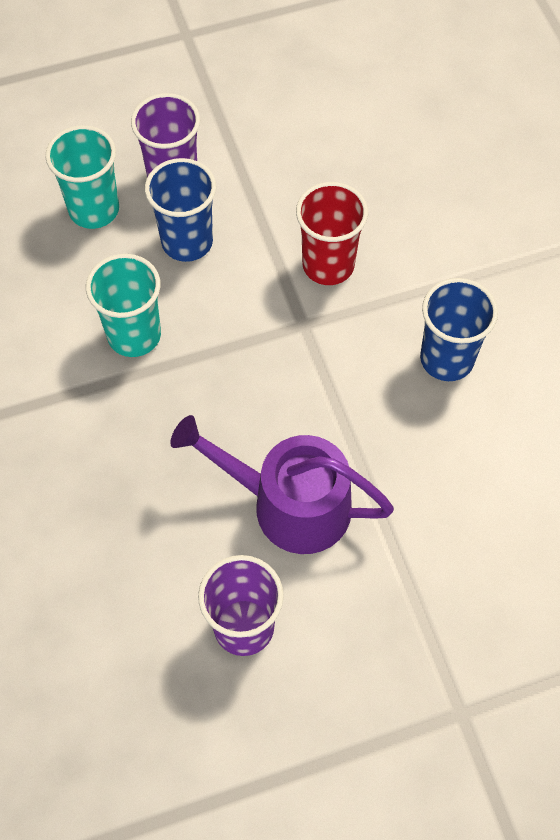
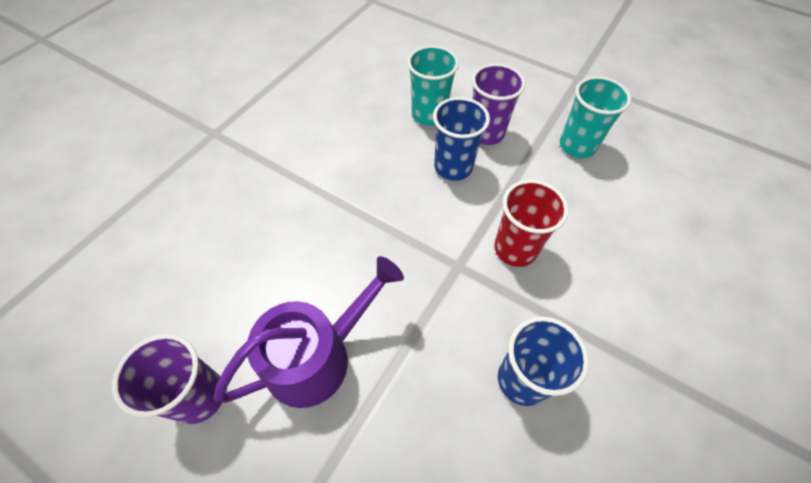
camera: 50 degrees right, 5 degrees down
(134, 335) = (367, 185): turquoise cup -> turquoise cup (577, 146)
(289, 504) = (317, 356): purple watering can -> purple watering can turned 75 degrees clockwise

